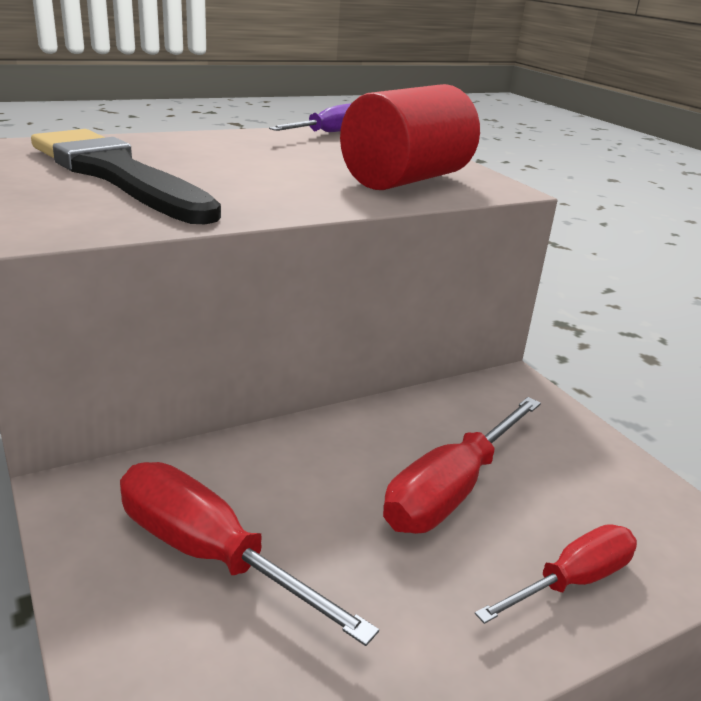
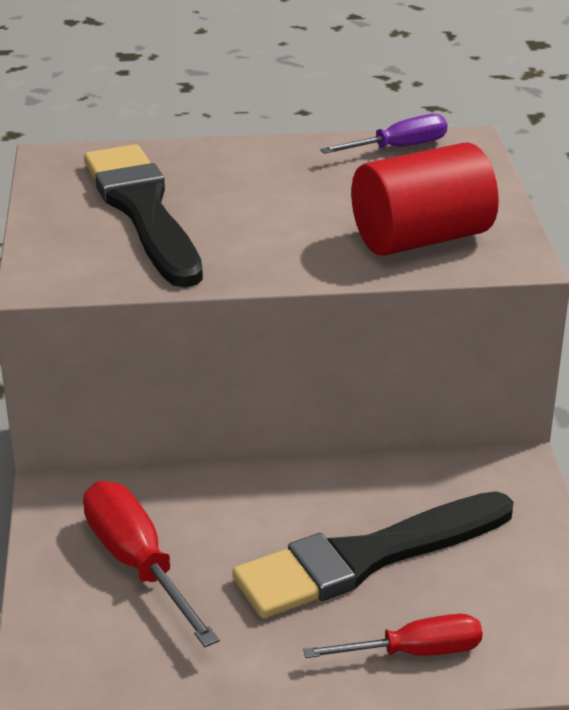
camera: 25 degrees right, 5 degrees up
(451, 490) = (366, 558): red screwdriver -> black brush

